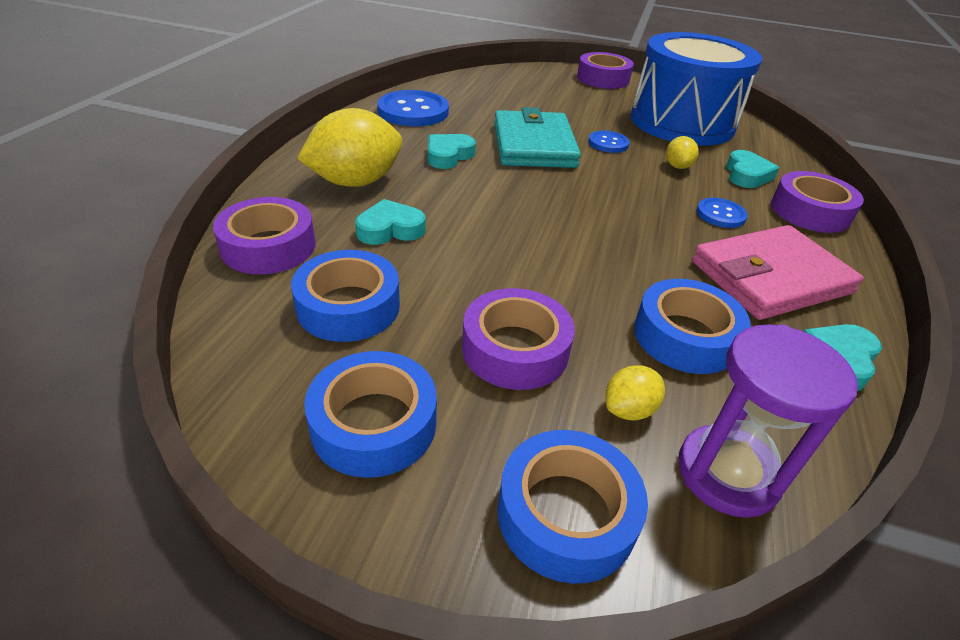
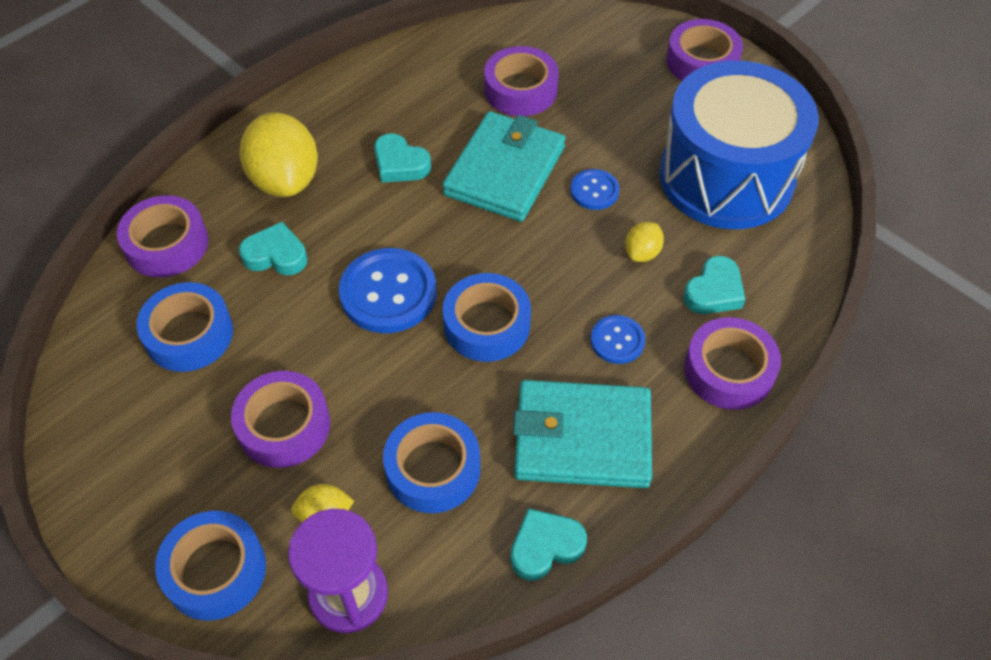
camera: 30 degrees right, 15 degrees up
(355, 182) = (285, 180): yellow lemon -> yellow lemon turned 75 degrees clockwise
(374, 424) = (142, 450): blue tape -> blue tape (487, 324)
(413, 111) = (415, 76): blue button -> blue button (388, 293)
(448, 156) = (400, 164): turquoise heart -> turquoise heart turned 120 degrees counterclockwise
(500, 106) = (520, 90): none -> purple tape
(770, 277) = (582, 438): pink wallet -> turquoise wallet

